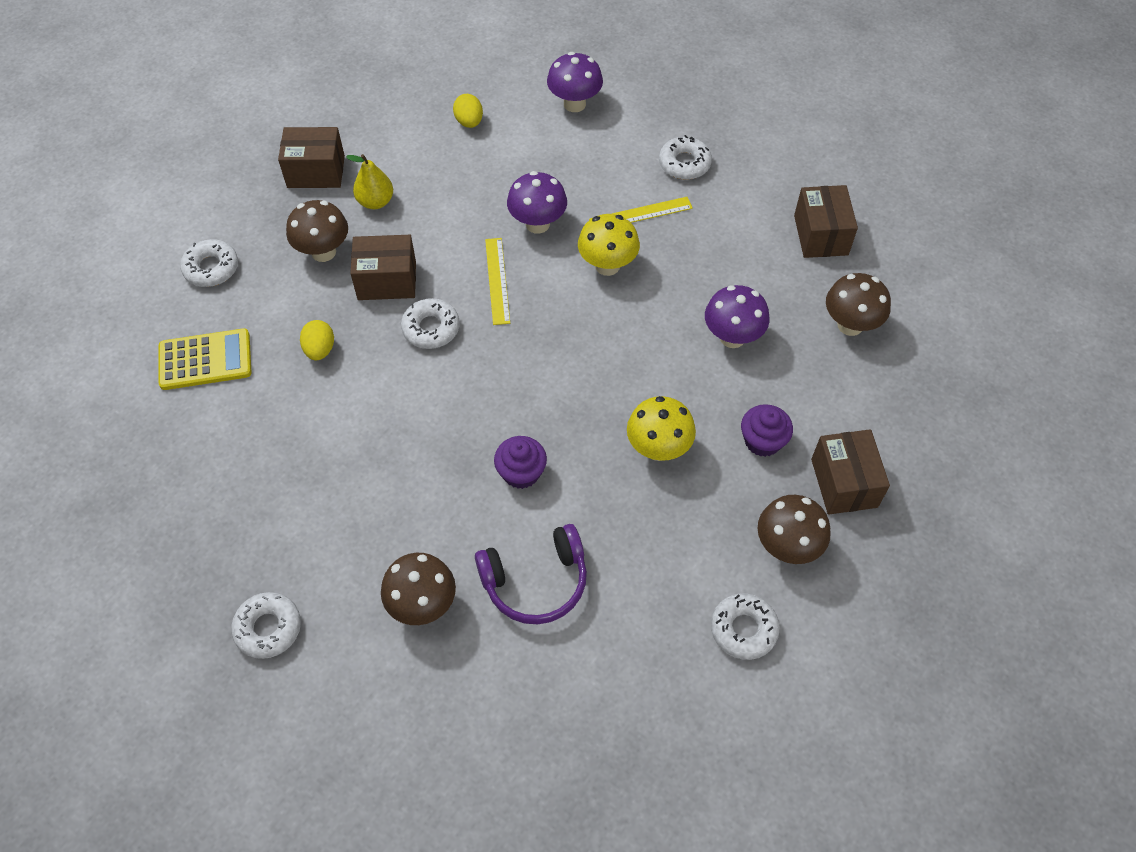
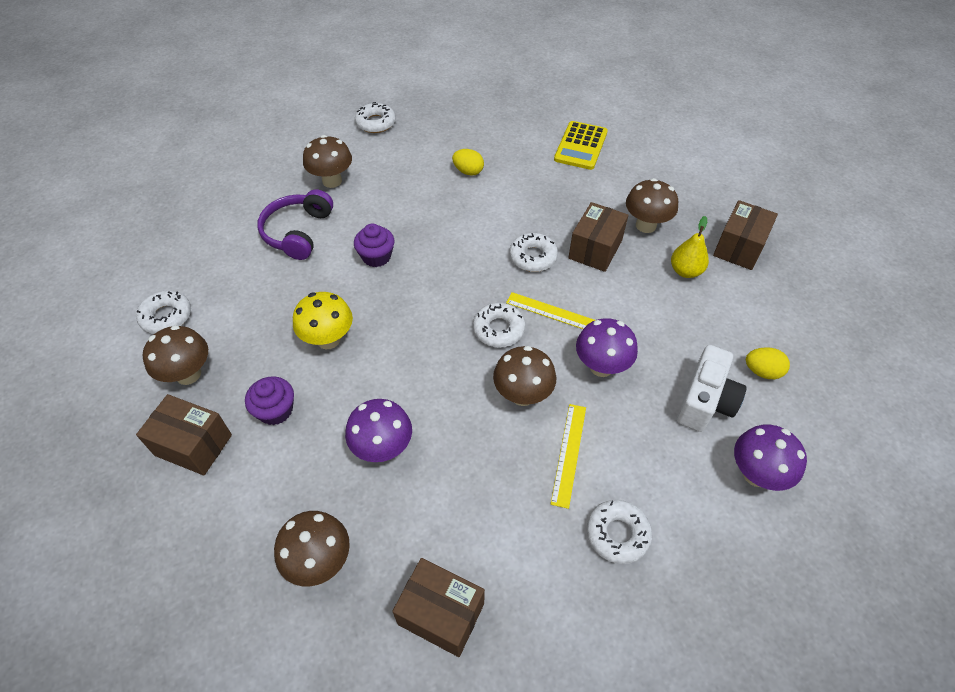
camera: 120 degrees right, 5 degrees down
(211, 268) = (662, 168): white donut -> white donut (498, 329)
(320, 349) = (553, 196): yellow egg -> yellow egg (468, 171)
(526, 148) = (705, 401): none -> white camera
(607, 265) = (522, 395): yellow mushroom -> brown mushroom

